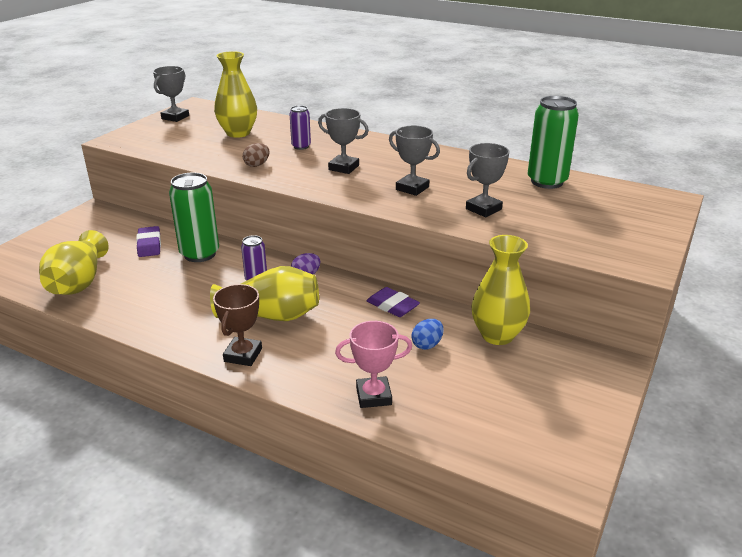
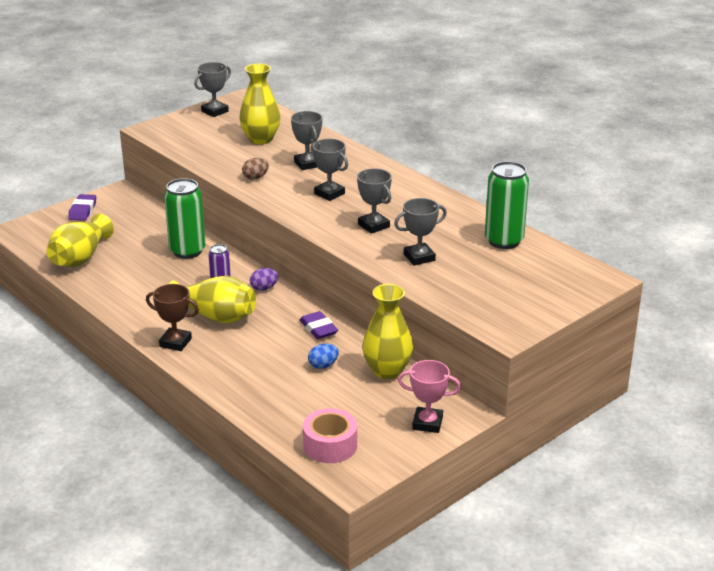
camera: 20 degrees right, 0 degrees up
(149, 245) = (150, 234): purple eraser -> purple eraser (83, 210)
(243, 355) = (175, 342): brown trophy -> brown trophy turned 75 degrees clockwise
(301, 146) = (307, 164): purple can -> grey trophy
(373, 396) = (254, 393): pink trophy -> pink trophy (427, 423)
(507, 440) = (330, 445): none -> pink tape

